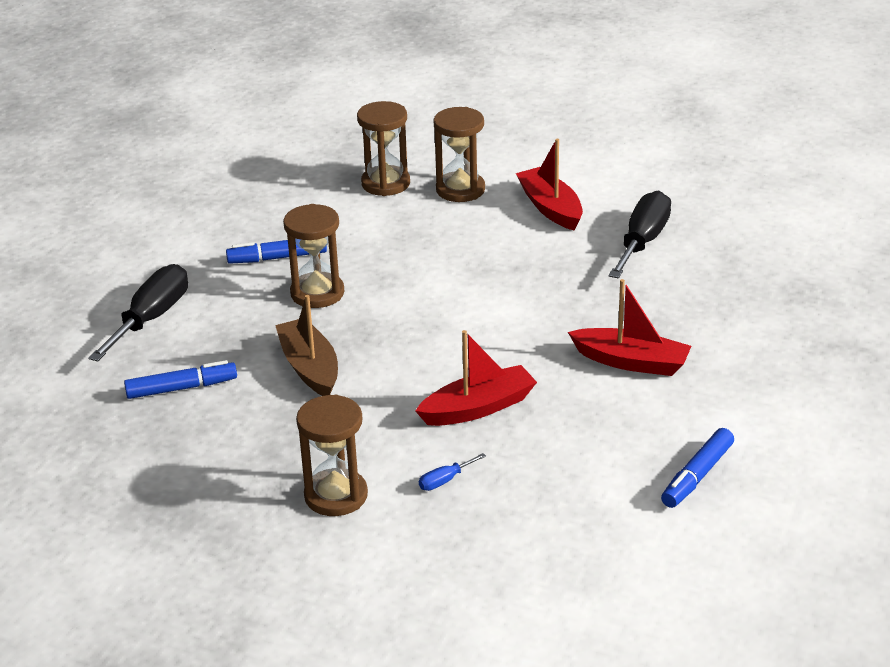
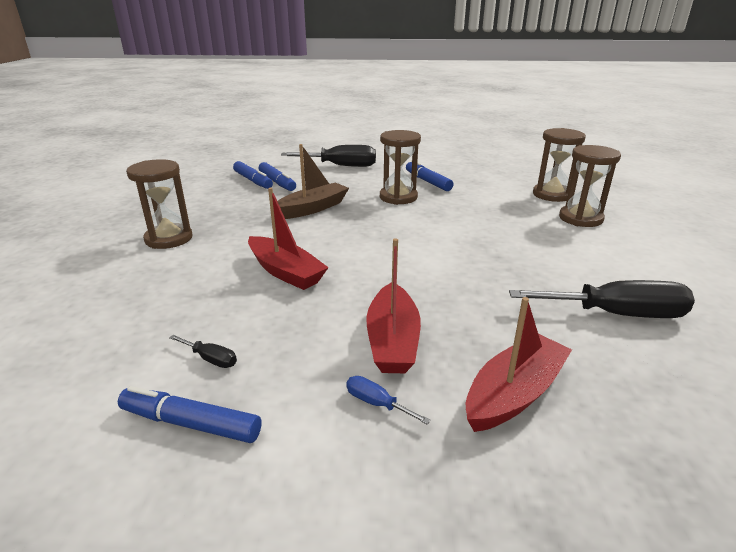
camera: 70 degrees right, 5 degrees down
(155, 411) = (253, 181): none -> blue marker
(445, 480) = (185, 274): blue screwdriver -> blue screwdriver (376, 403)
(550, 208) = (607, 257): red boat -> red boat (514, 393)
(618, 464) = (211, 359): none -> black screwdriver

